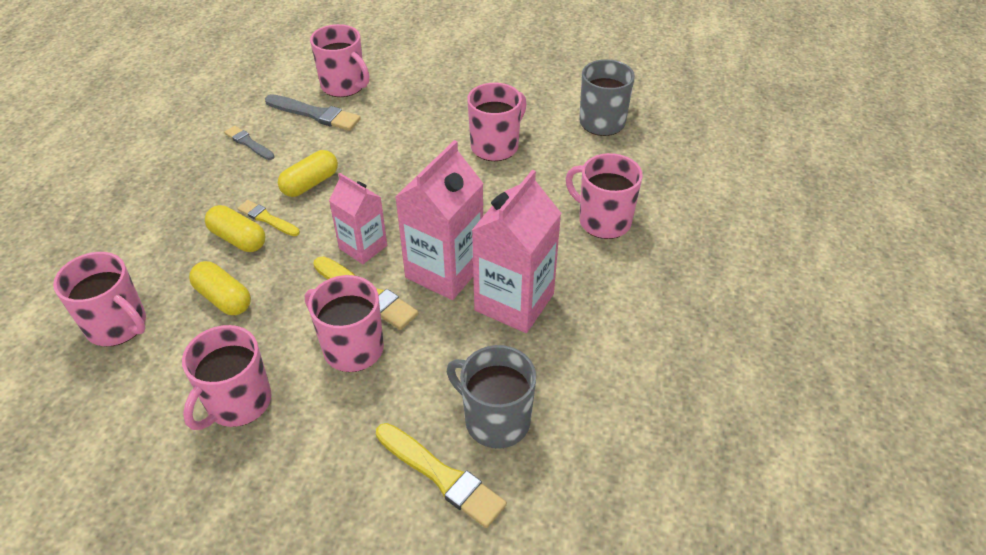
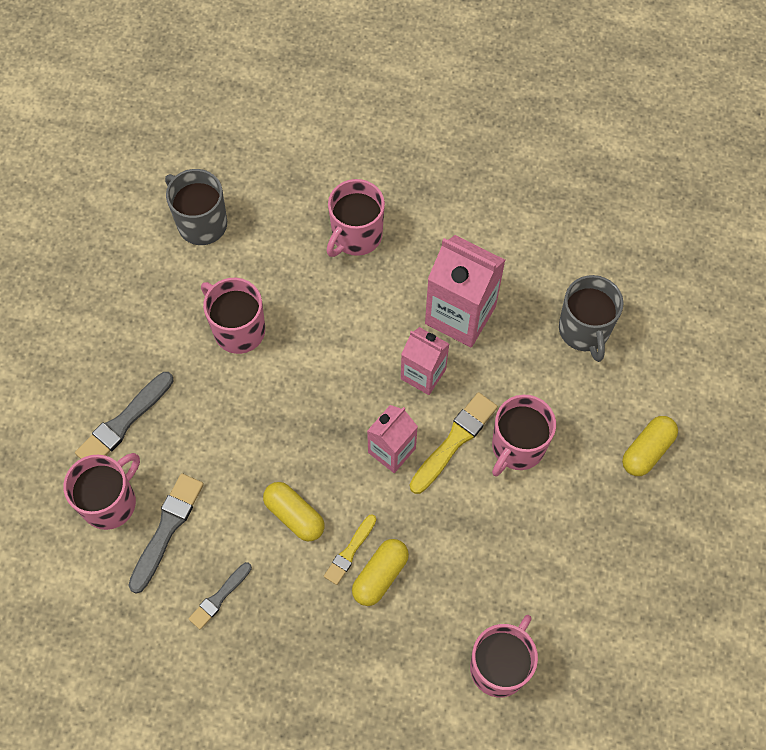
camera: 90 degrees left, 20 degrees up
(223, 298) = (462, 572): yellow capsule -> yellow capsule (647, 450)
(238, 403) = (580, 533): pink mug -> none
(411, 89) = (123, 422): none -> grey brush
(441, 476) = (636, 368): yellow brush -> none
(444, 271) = (423, 374): pink carton -> pink carton, size x0.62
(495, 420) = (584, 330): grey mug -> grey mug turned 45 degrees counterclockwise

